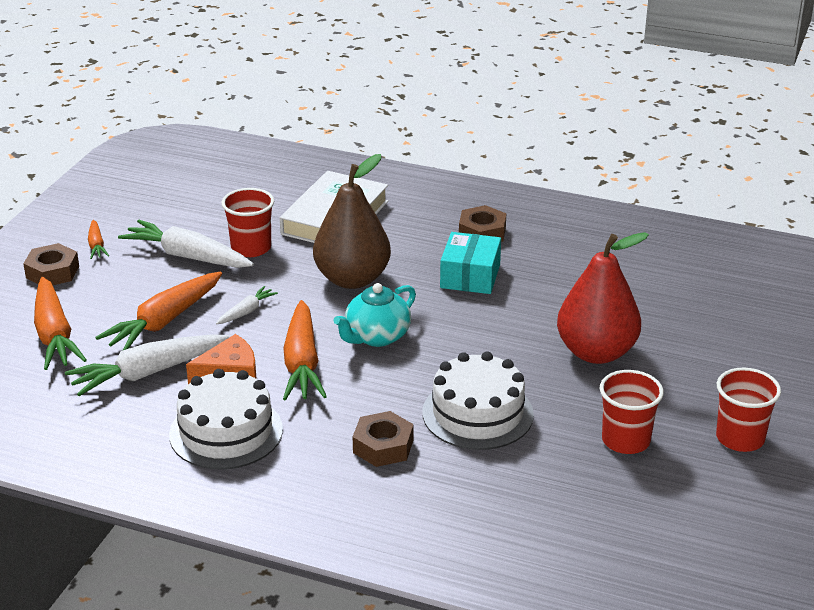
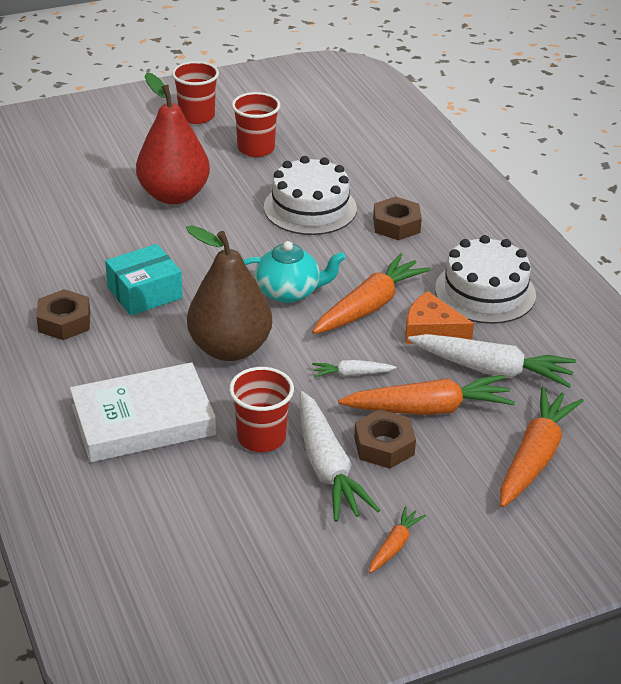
camera: 135 degrees left, 5 degrees up
(52, 272) = (471, 537): brown nut -> brown nut (384, 446)

